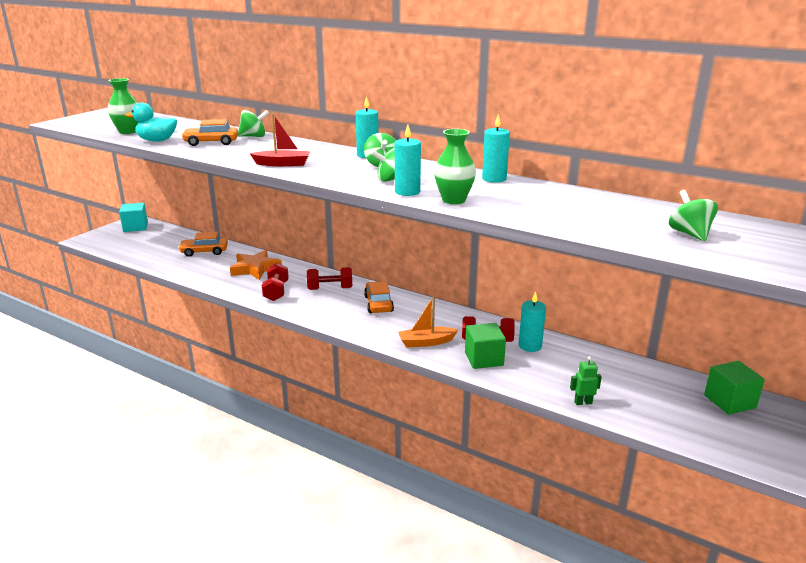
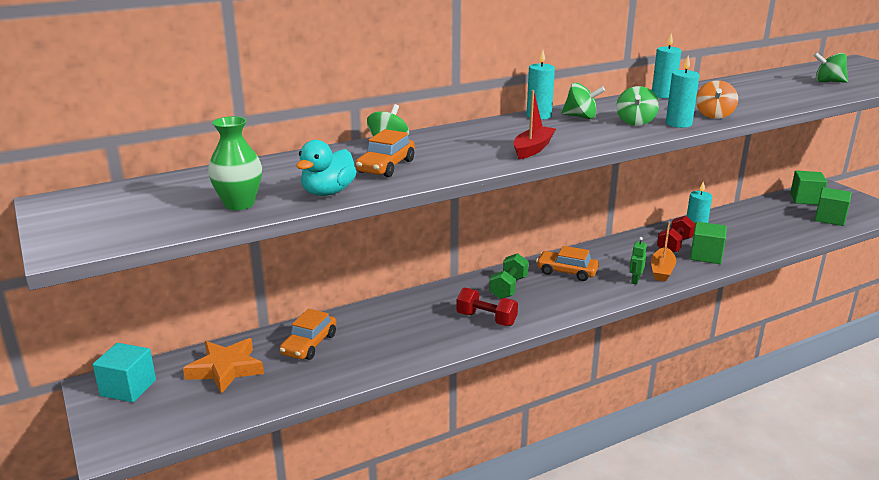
camera: 60 degrees left, 0 degrees up
(255, 268) = (407, 319): orange star -> orange star (226, 369)
(330, 289) = (508, 288): red dumbbell -> green dumbbell
(453, 200) = (714, 115): green vase -> orange spinning top
(583, 402) = (789, 241): green robot -> green robot (635, 280)
(692, 424) = (830, 218): none -> green cube

